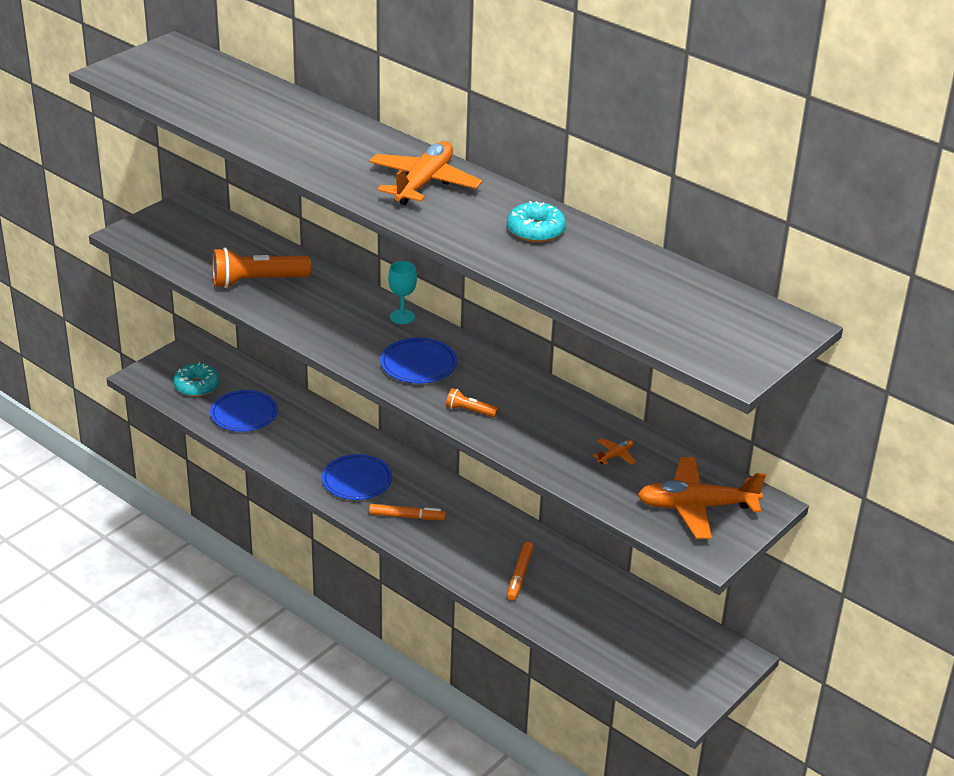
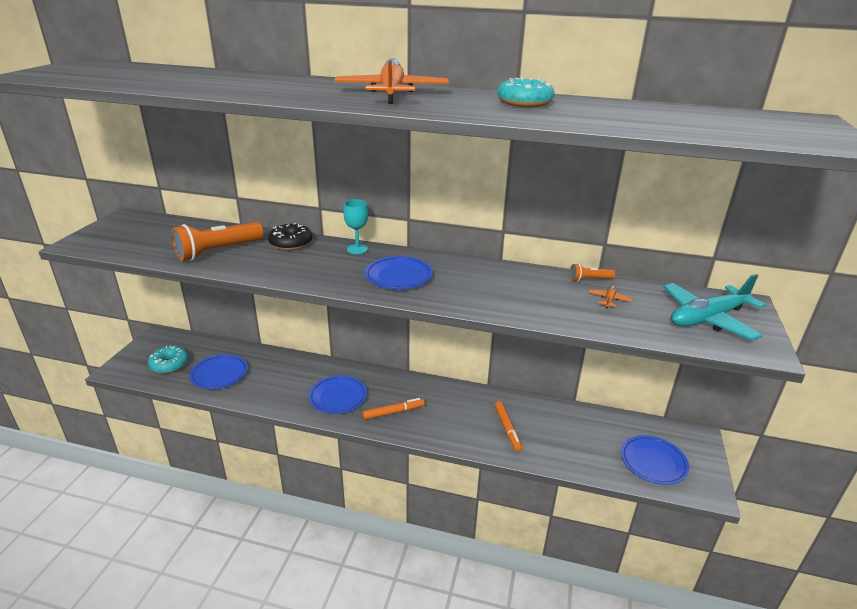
camera: 25 degrees left, 5 degrees down
(337, 290) = (291, 243): none -> black donut
(469, 411) = (469, 298): orange flashlight -> orange flashlight (589, 279)
(654, 662) = (653, 462): none -> blue plate
(696, 507) = (708, 319): orange plane -> turquoise plane

